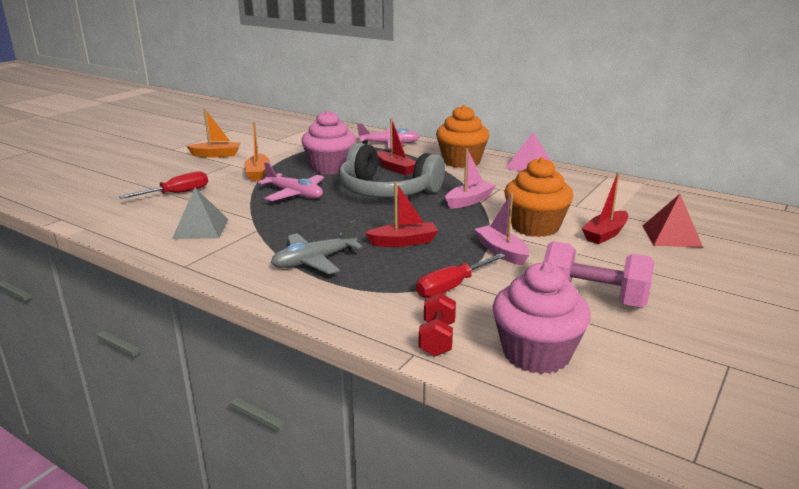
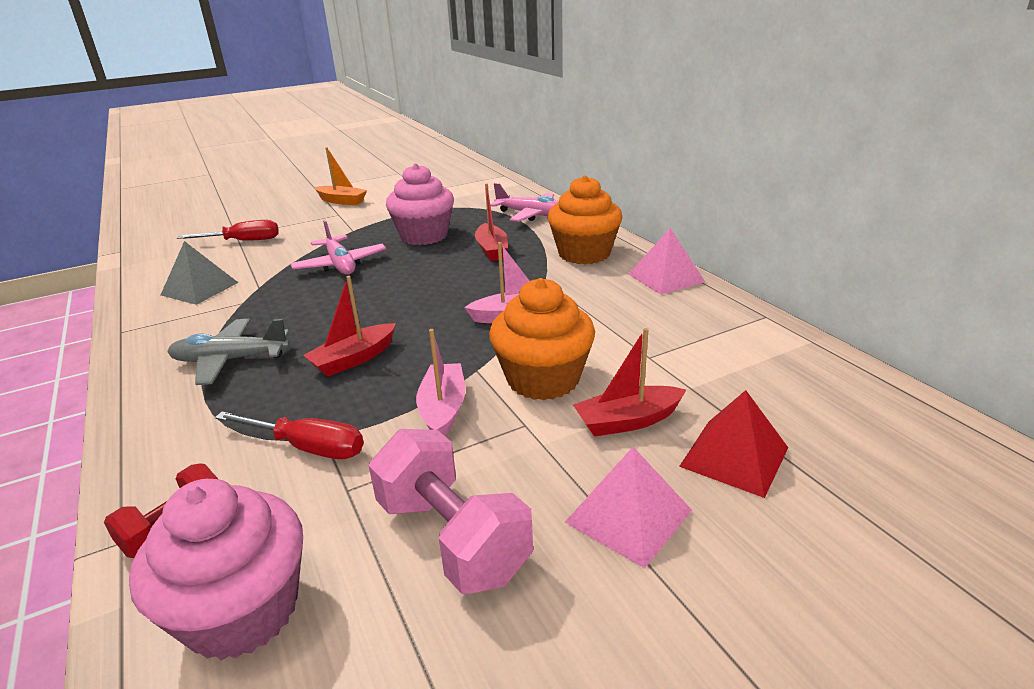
camera: 30 degrees right, 5 degrees up
(258, 173) = (346, 230): orange boat -> none
(387, 191) = (438, 280): grey headphones -> none
(403, 242) = (354, 359): red boat -> red boat turned 120 degrees clockwise
(451, 287) = (308, 447): red screwdriver -> red screwdriver turned 150 degrees counterclockwise
(658, 268) = (628, 516): none -> pink pyramid

